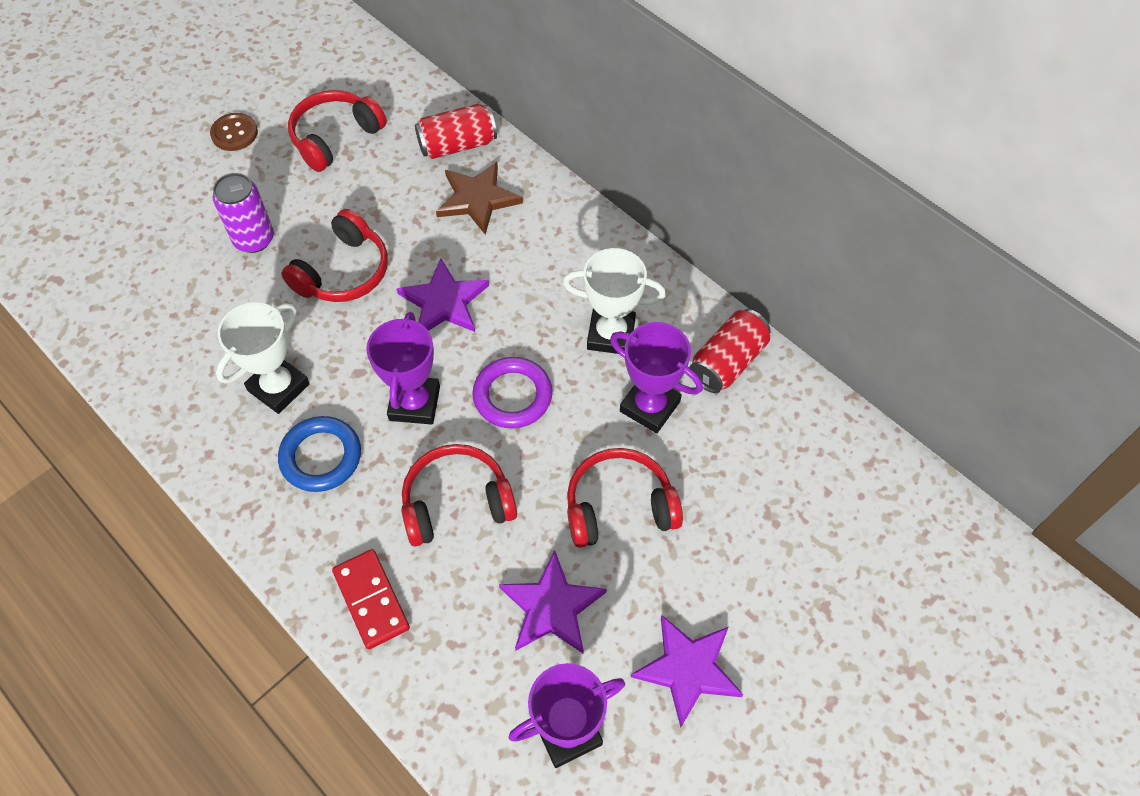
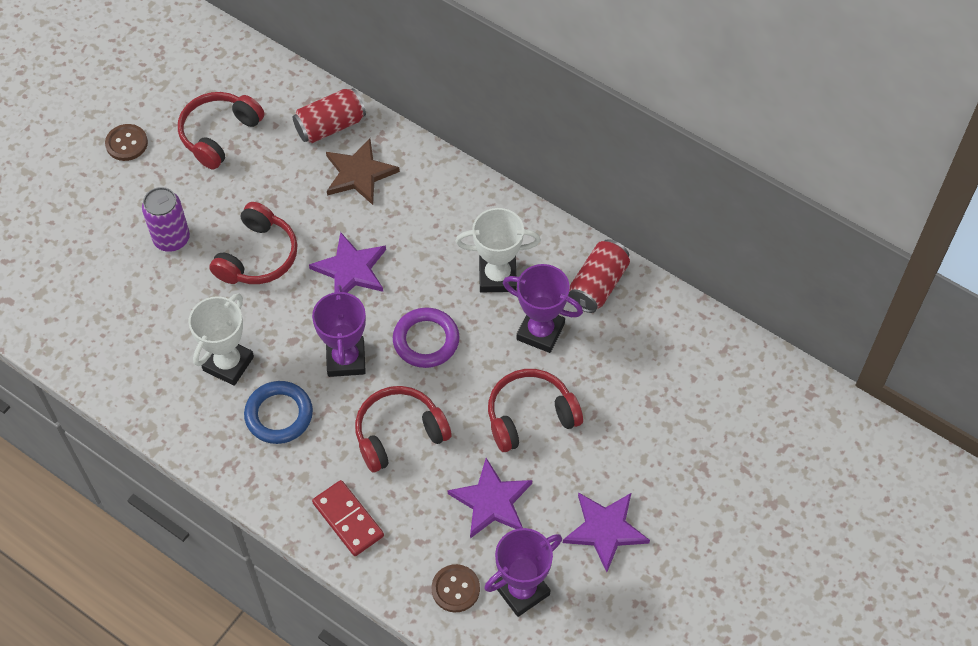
camera: 10 degrees left, 0 degrees up
(484, 715) = (455, 589): none -> brown button

